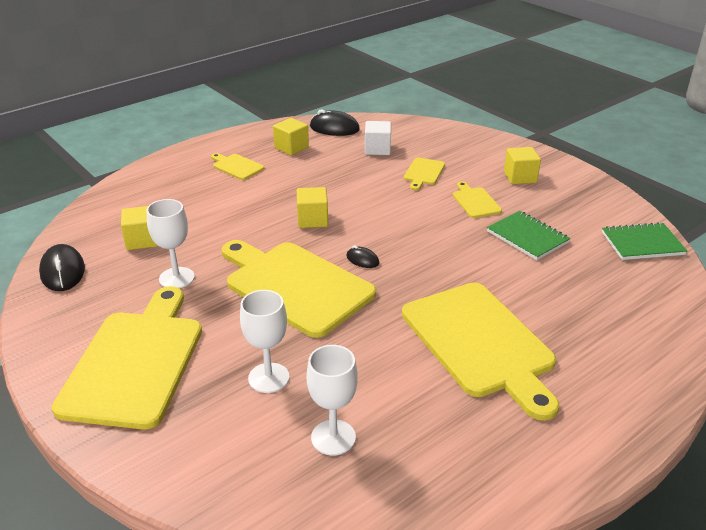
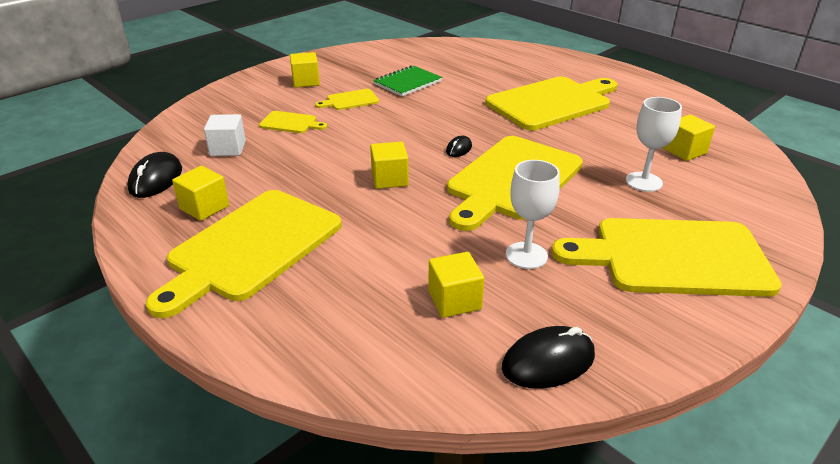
camera: 95 degrees left, 0 degrees up
(236, 166) = (251, 247): yellow cutting board -> yellow cutting board, size x2.29
(333, 437) = (684, 151): white goblet -> yellow cube
(642, 243) = (410, 49): green notebook -> none

